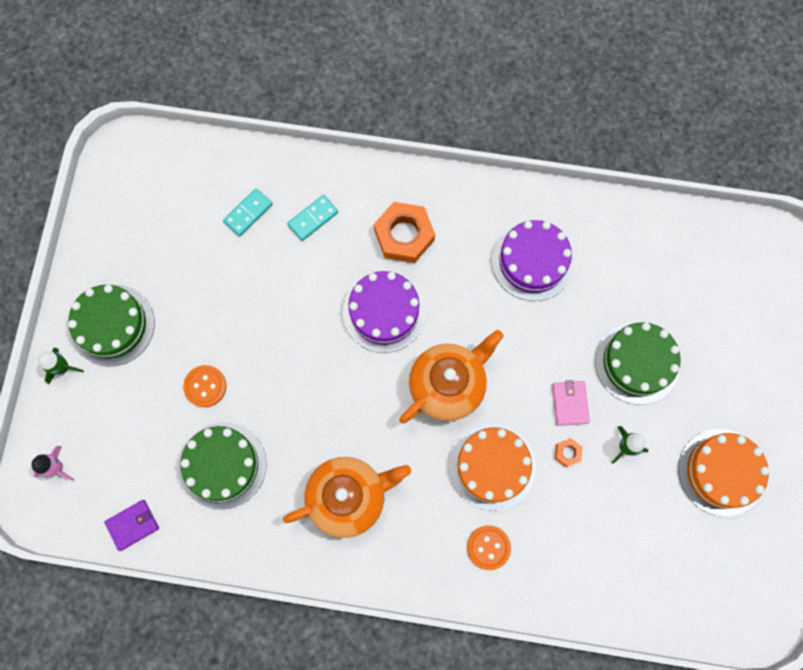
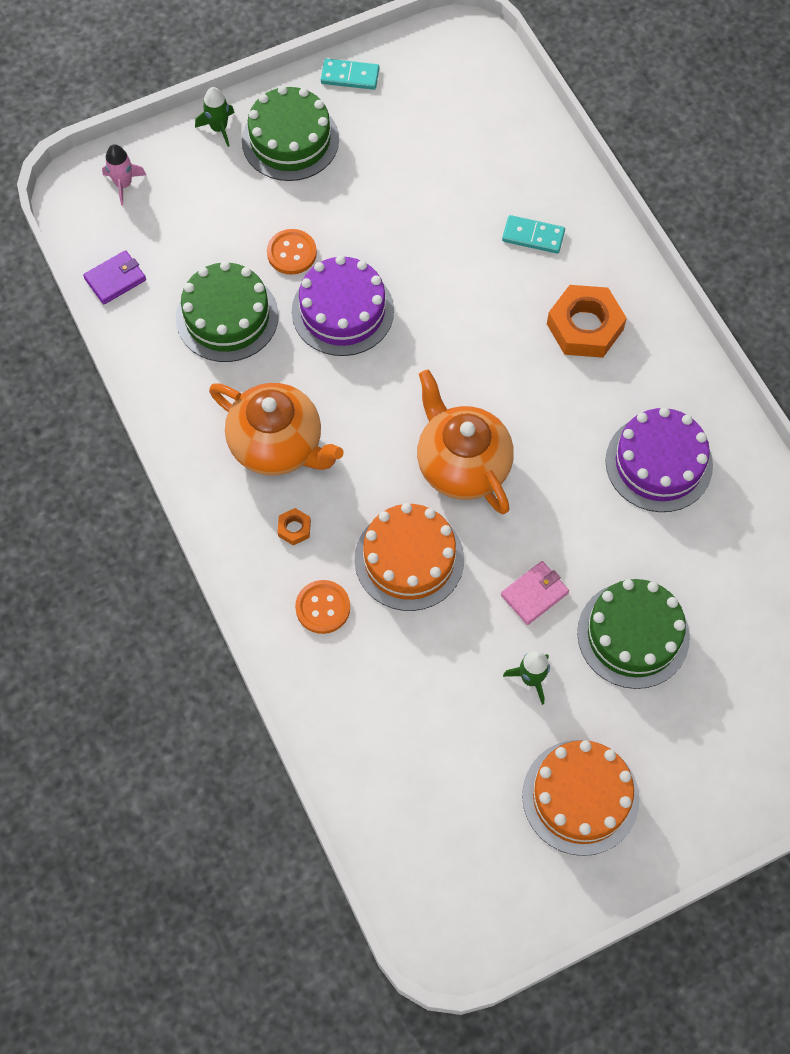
camera: 55 degrees right, 10 degrees down
(132, 525) = (115, 279): purple wallet -> purple wallet turned 60 degrees counterclockwise
(248, 213) = (491, 178): turquoise domino -> turquoise domino (350, 76)
(384, 312) = (490, 359): purple cake -> purple cake (342, 311)
(448, 385) = (462, 465): orange teapot -> orange teapot turned 135 degrees counterclockwise
(567, 453) = (479, 624): orange nut -> orange nut (294, 528)

